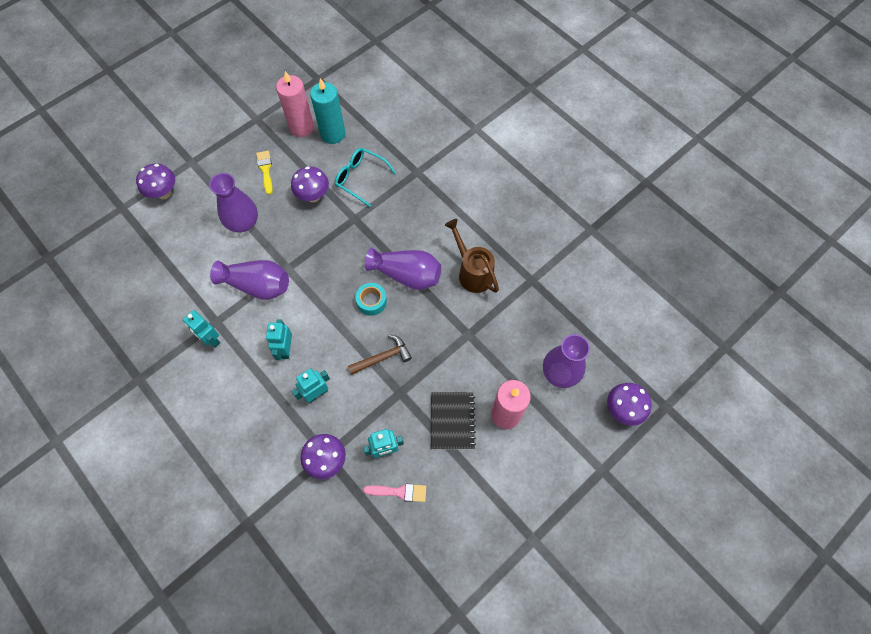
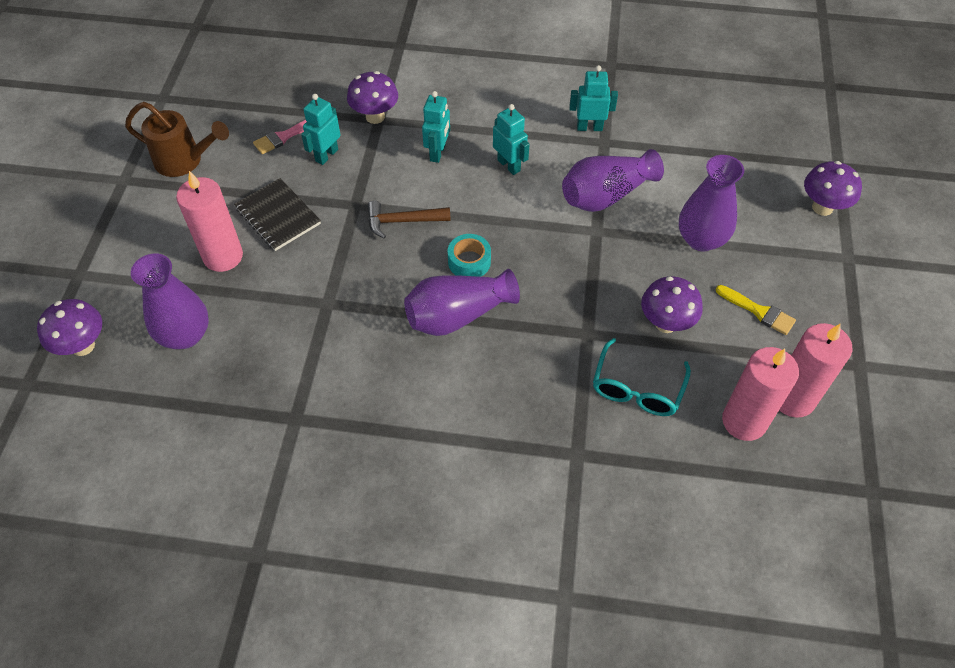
camera: 140 degrees right, 10 degrees down
(333, 134) = (744, 421): turquoise candle -> pink candle
(361, 178) = (637, 388): turquoise glasses -> turquoise glasses turned 120 degrees clockwise
(383, 357) = (402, 221): brown hammer -> brown hammer turned 60 degrees clockwise
(472, 272) = (380, 374): brown watering can -> brown watering can (184, 161)

